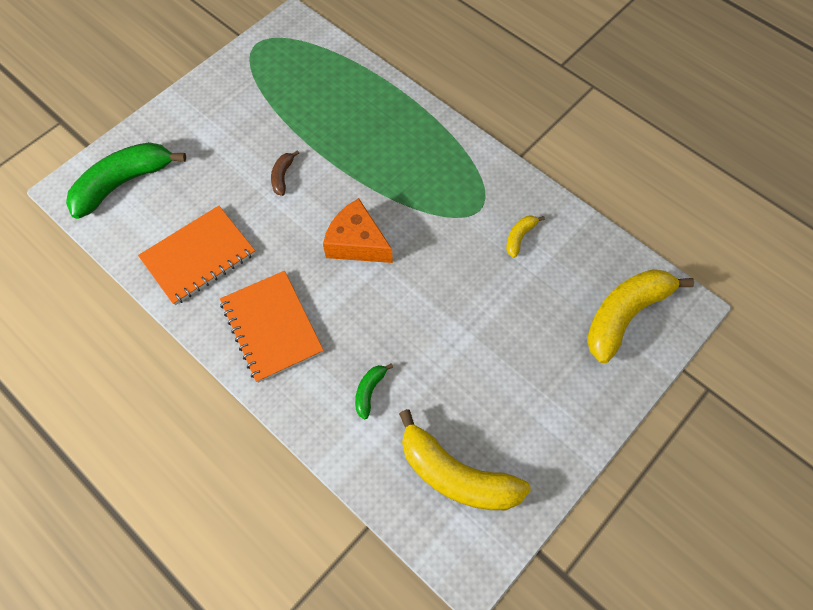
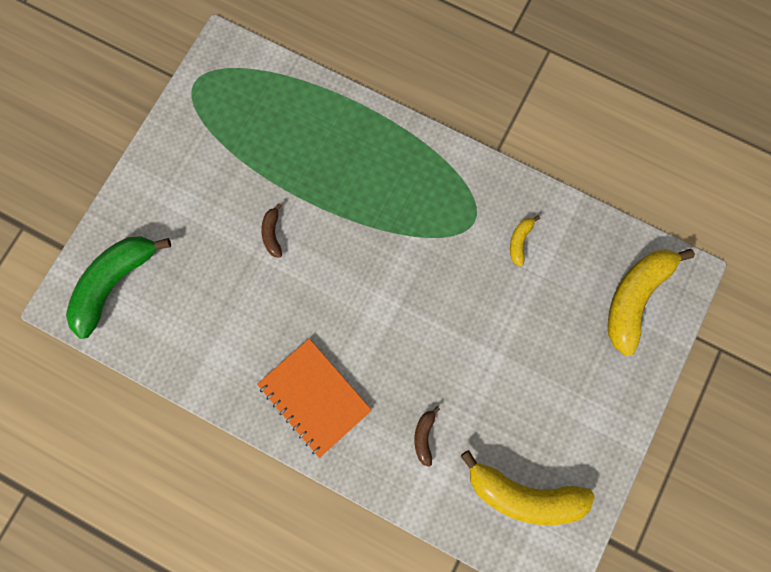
camera: 15 degrees left, 15 degrees up
(198, 256) = (220, 342): orange notebook -> none
(357, 242) = (367, 287): orange cheese -> none
(369, 391) = (424, 436): green banana -> brown banana

